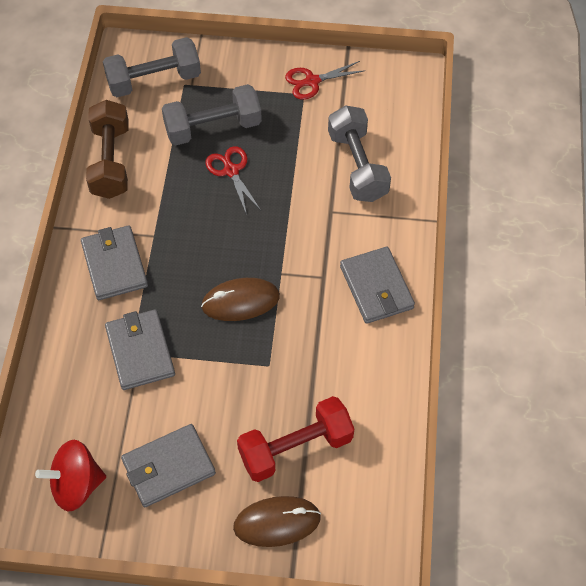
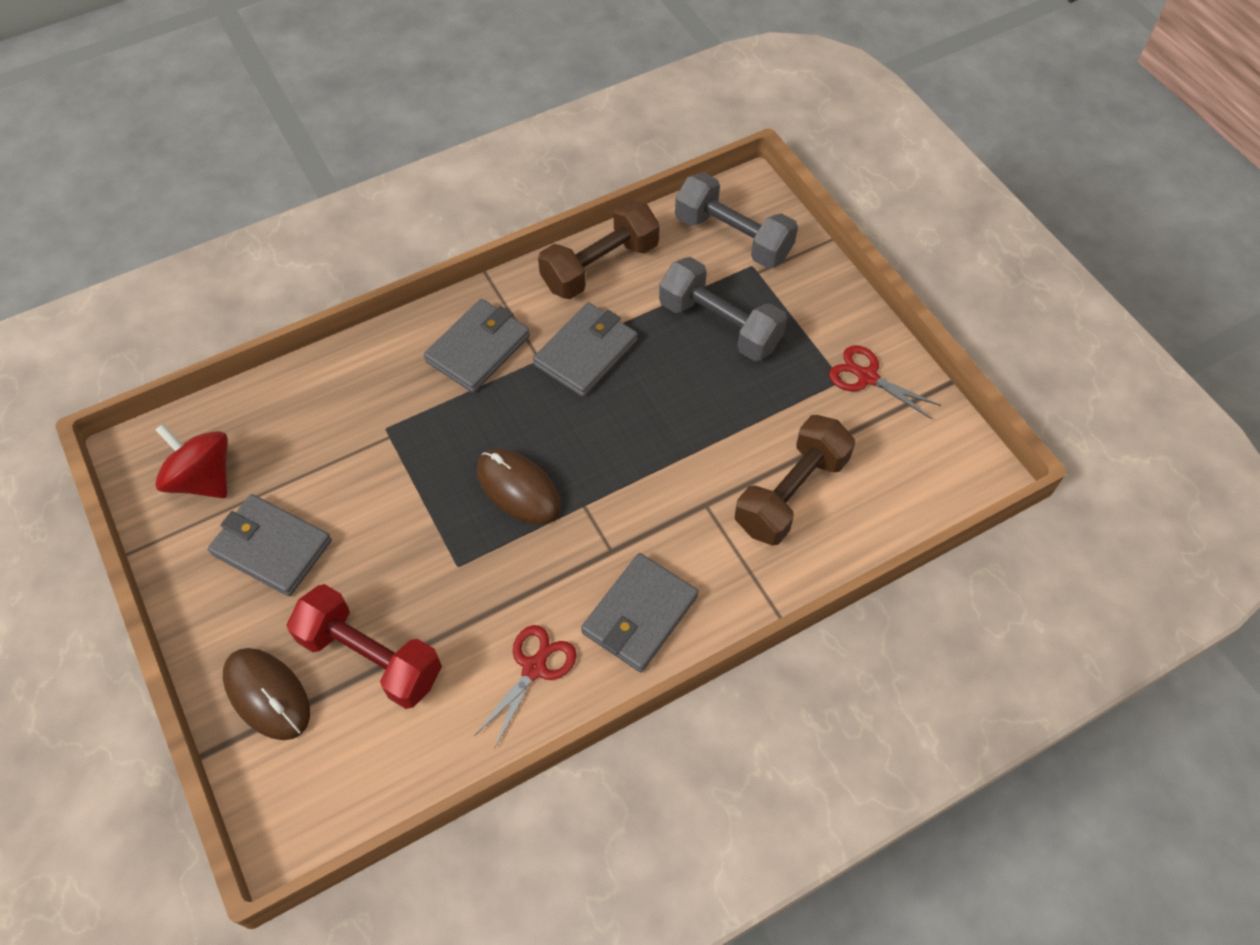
camera: 55 degrees right, 0 degrees up
(140, 351) = (391, 435): grey wallet -> grey wallet (586, 352)
(231, 171) = (678, 376): red scissors -> red scissors (534, 668)
(357, 166) = (791, 493): grey dumbbell -> brown dumbbell

